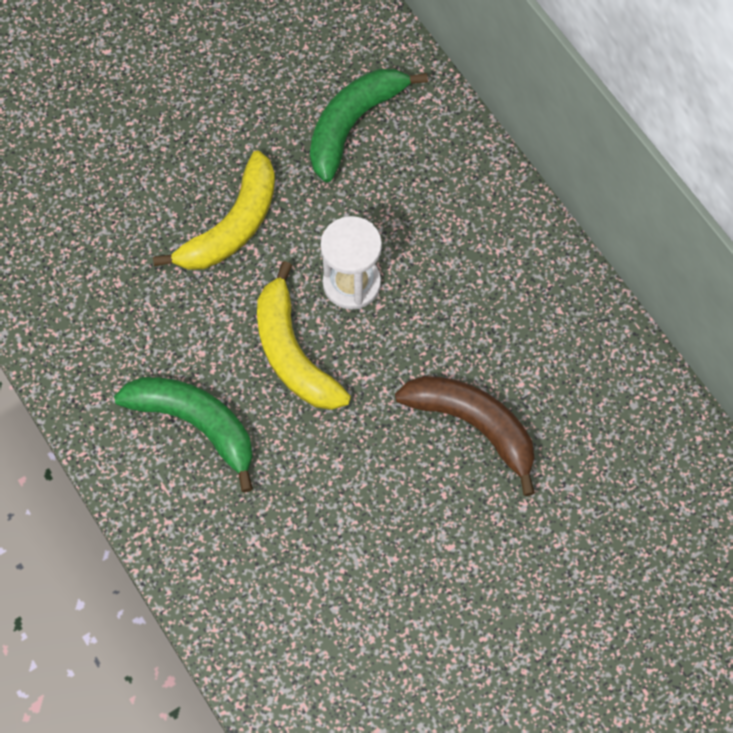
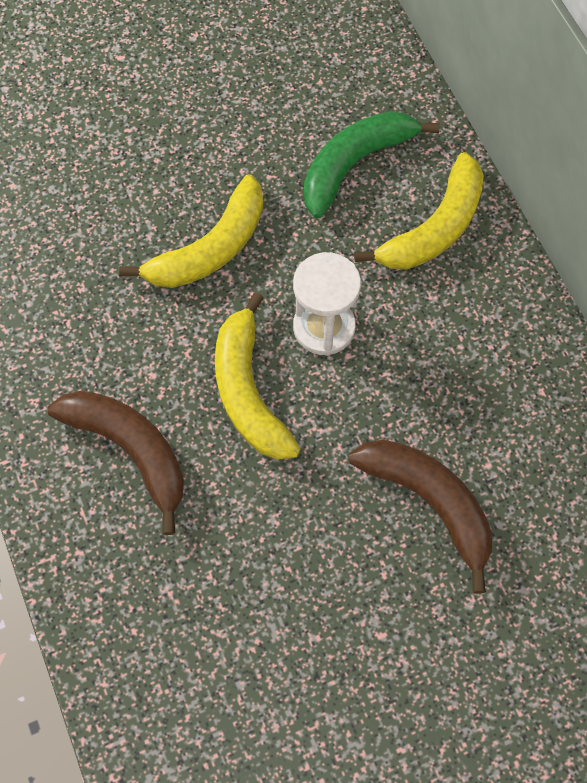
camera: 10 degrees right, 0 degrees up
(195, 424) = (130, 450): green banana -> brown banana
(438, 174) = (434, 228): none -> yellow banana

